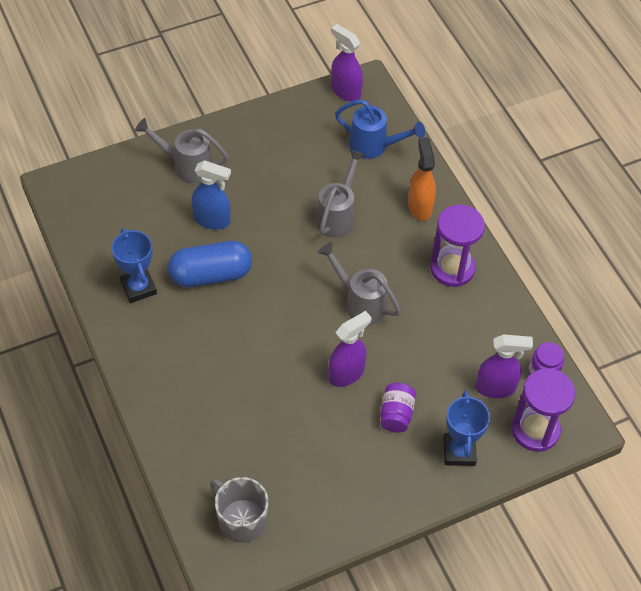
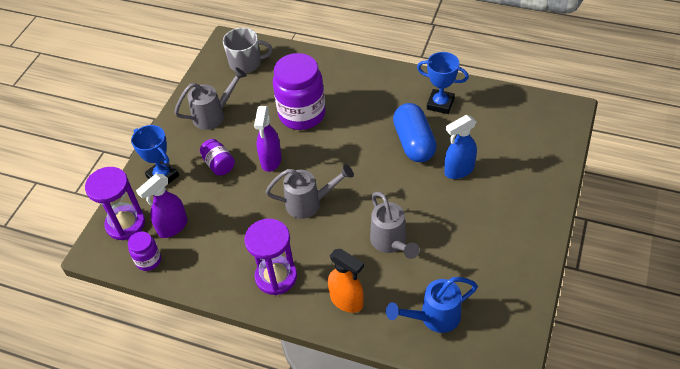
camera: 140 degrees right, 5 degrees down
(186, 166) = (524, 186): grey watering can -> grey watering can (214, 115)
(211, 274) = (414, 142): blue capsule -> blue capsule turned 45 degrees counterclockwise
(264, 396) = (302, 114): none -> purple jar
(345, 91) = (514, 344): purple spray bottle -> none

